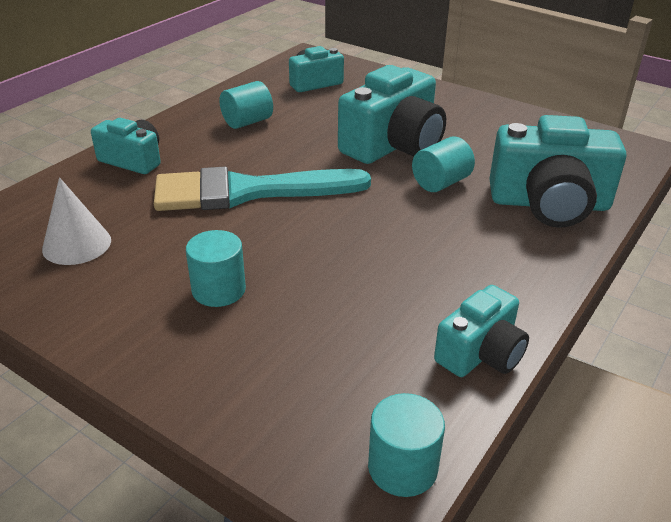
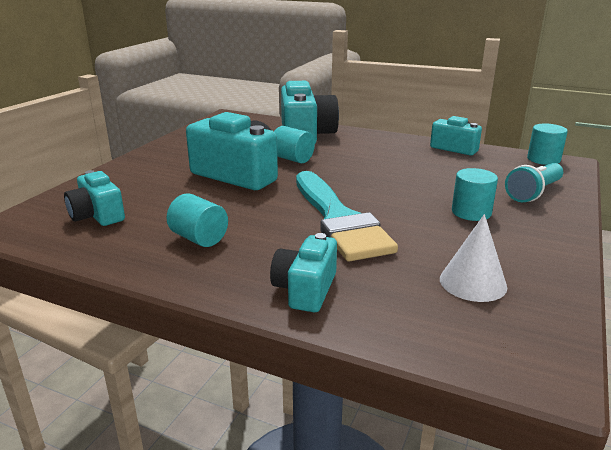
camera: 100 degrees left, 10 degrees down
(252, 378) = (533, 193): none -> turquoise flashlight

